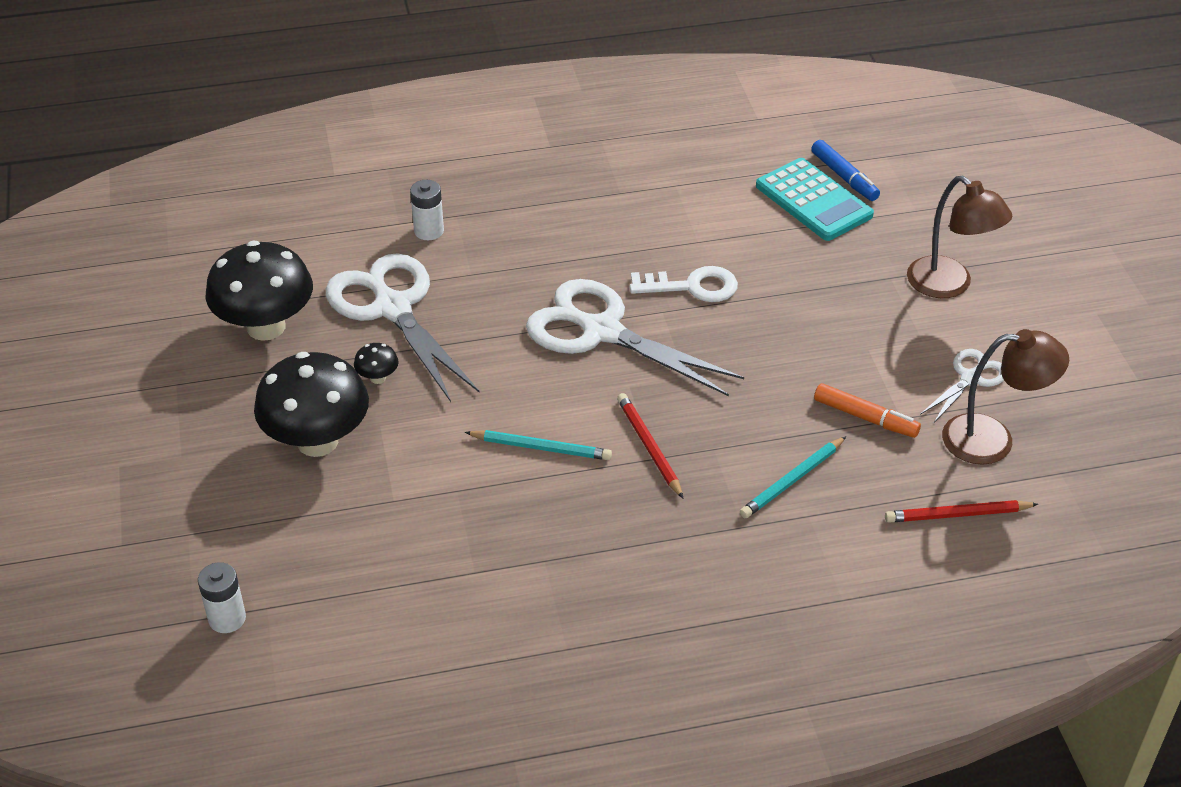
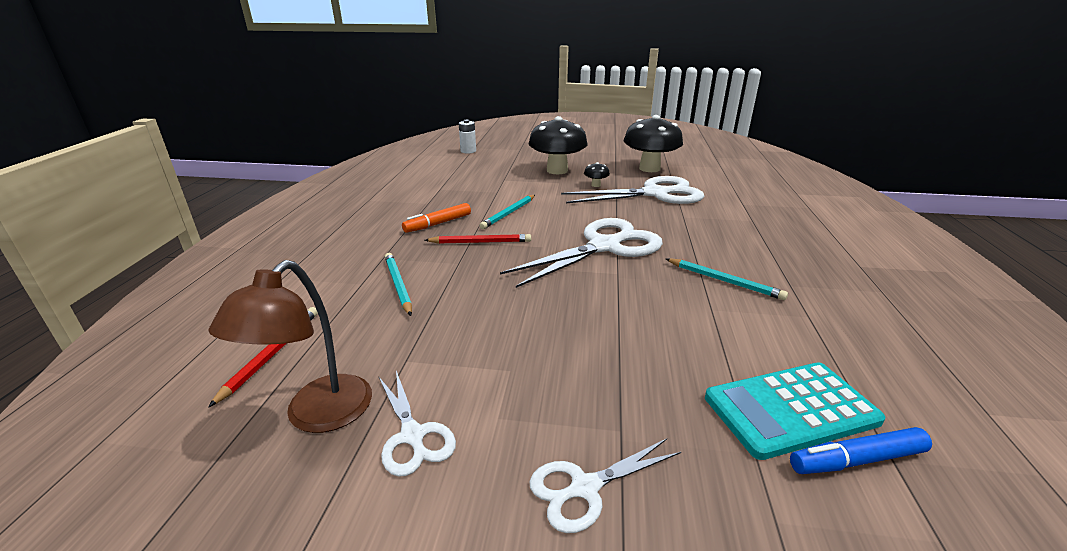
camera: 110 degrees right, 15 degrees down
(429, 231) = (733, 210): white battery -> none
(637, 235) = (724, 281): none -> turquoise pencil
(693, 287) = (644, 292): white key -> none
(865, 417) = (425, 338): orange marker -> orange marker (438, 223)
(949, 285) = (585, 488): brown lamp -> white scissors

